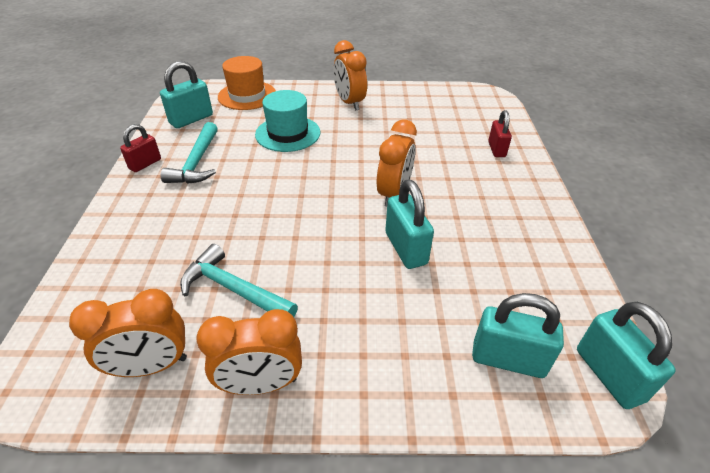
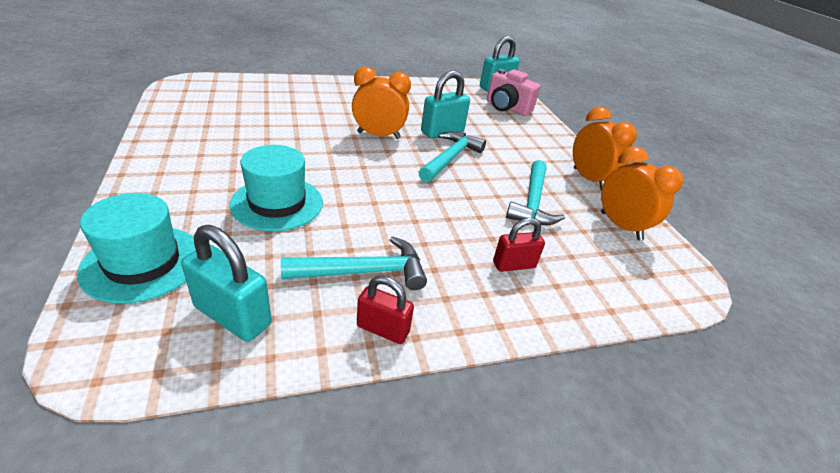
camera: 110 degrees left, 5 degrees down
(247, 95) = (143, 263): orange hat -> turquoise hat
(340, 241) = (450, 158): none -> turquoise hammer
(349, 103) = (191, 162): orange clock -> none
(496, 149) = (297, 90): red padlock -> red padlock (513, 265)
(508, 359) = (507, 108): turquoise padlock -> pink camera

